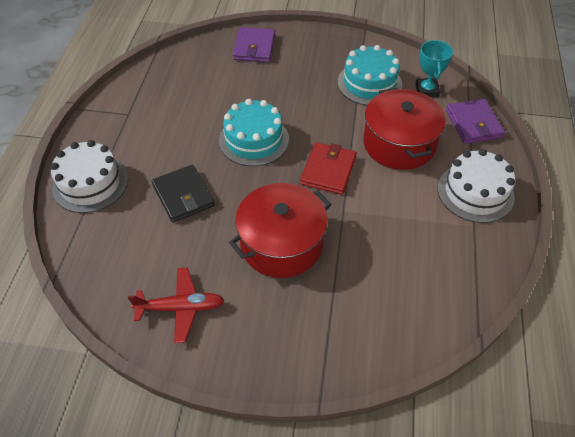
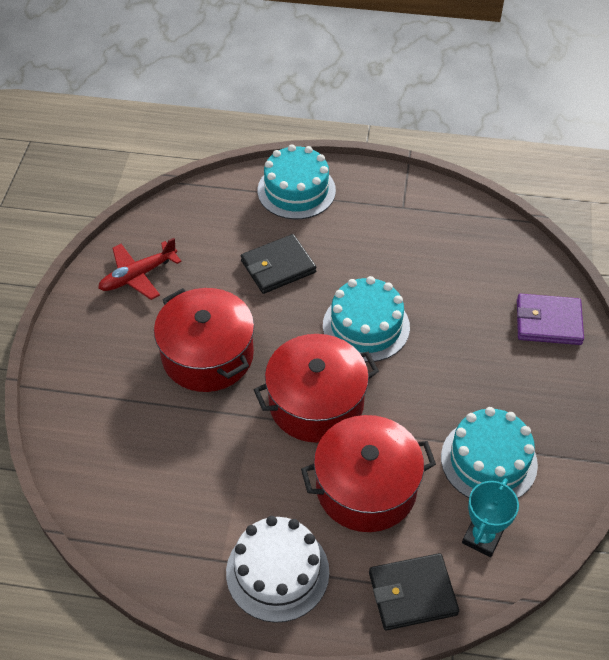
camera: 90 degrees right, 0 degrees up
(90, 183) = (296, 190): white cake -> turquoise cake
(181, 308) = (138, 276): red plane -> red plane turned 60 degrees clockwise
(328, 170) = (316, 403): red wallet -> red pot
(427, 90) = (482, 537): turquoise trophy -> turquoise trophy turned 60 degrees counterclockwise
(473, 124) = (412, 593): purple wallet -> black wallet

